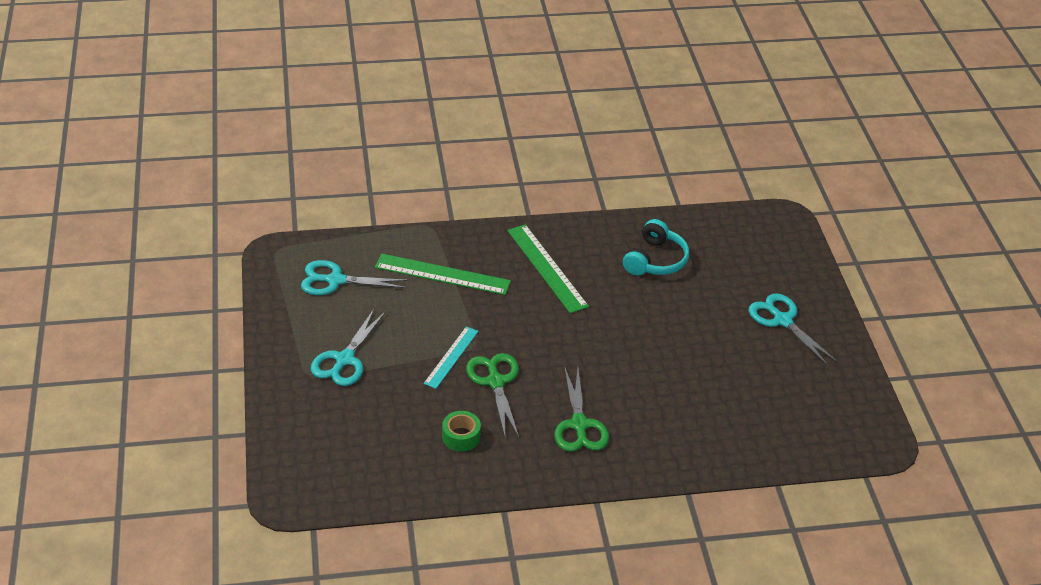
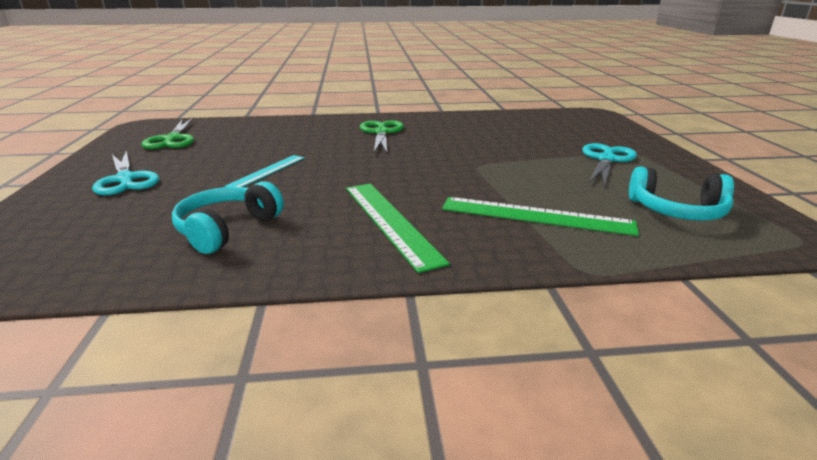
camera: 175 degrees left, 15 degrees down
(335, 280) = (677, 211): turquoise scissors -> turquoise headphones
(451, 357) = (500, 160): turquoise ruler -> turquoise ruler (267, 171)
(461, 436) = (478, 129): green tape -> none
(495, 382) = (453, 149): green scissors -> green scissors (172, 139)

